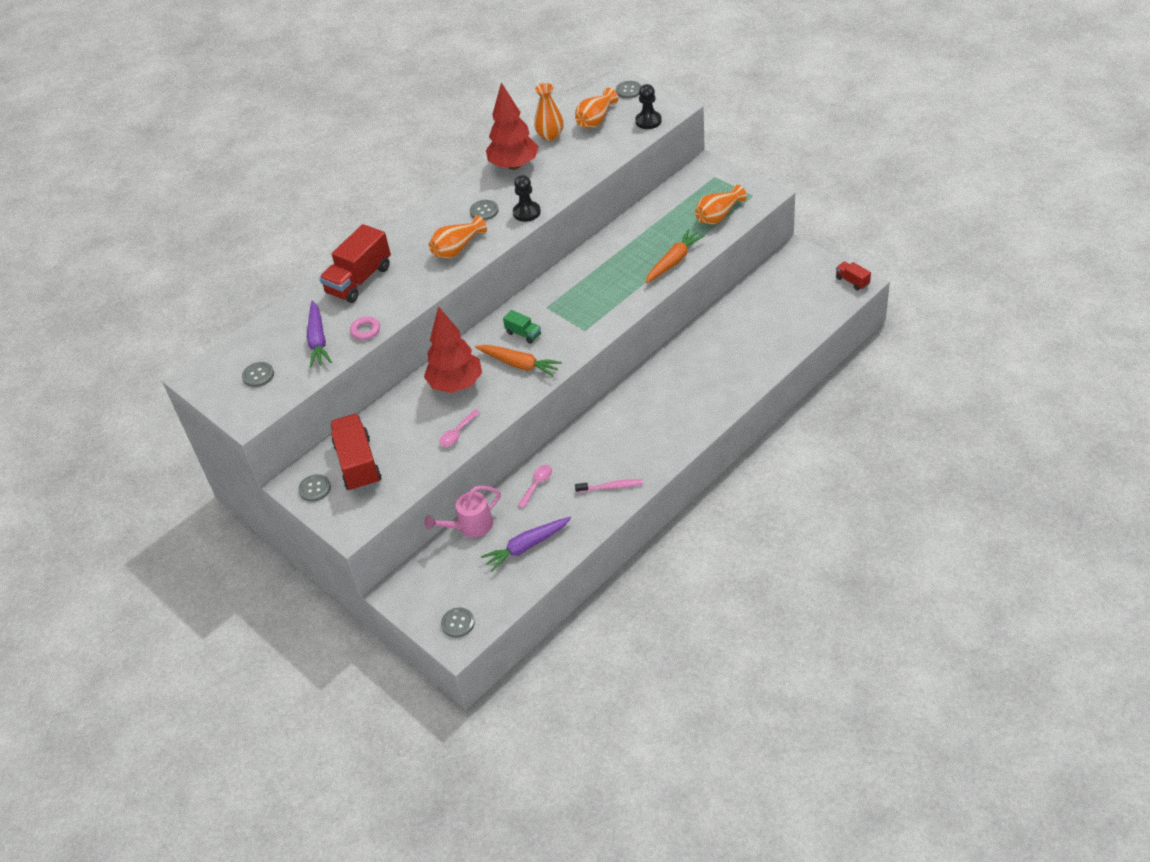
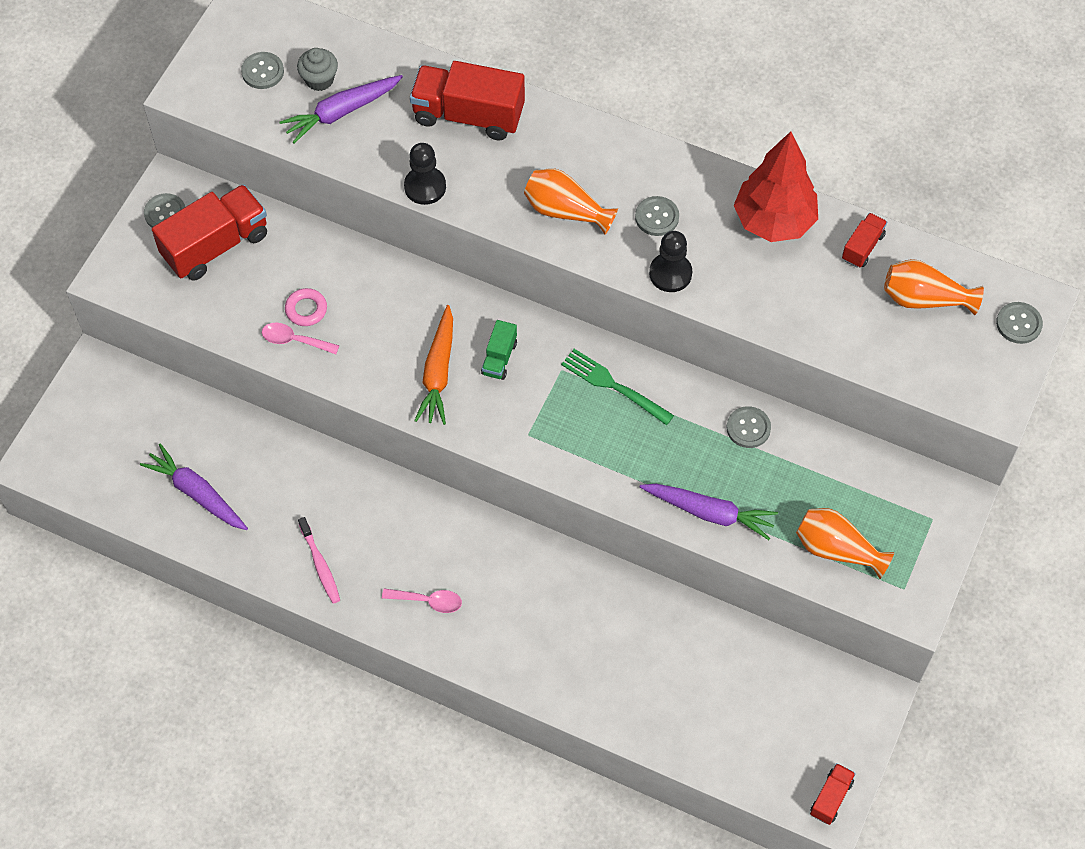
camera: 65 degrees right, 15 degrees up
(284, 347) = (319, 79): none -> grey cupcake
(365, 330) = (373, 160): pink ring -> pink ring (306, 309)
(456, 384) = (381, 308): red tree -> none
(458, 623) = (63, 454): grey button -> grey button (748, 428)
(470, 526) = (215, 415): pink watering can -> none
(537, 485) = (302, 472): pink spoon -> pink spoon (428, 601)
(550, 136) = (862, 247): orange vase -> red truck
(569, 286) = (613, 386): none -> green fork
(648, 121) = (947, 375): black pawn -> black pawn (425, 187)
(673, 261) = (709, 513): orange carrot -> purple carrot

